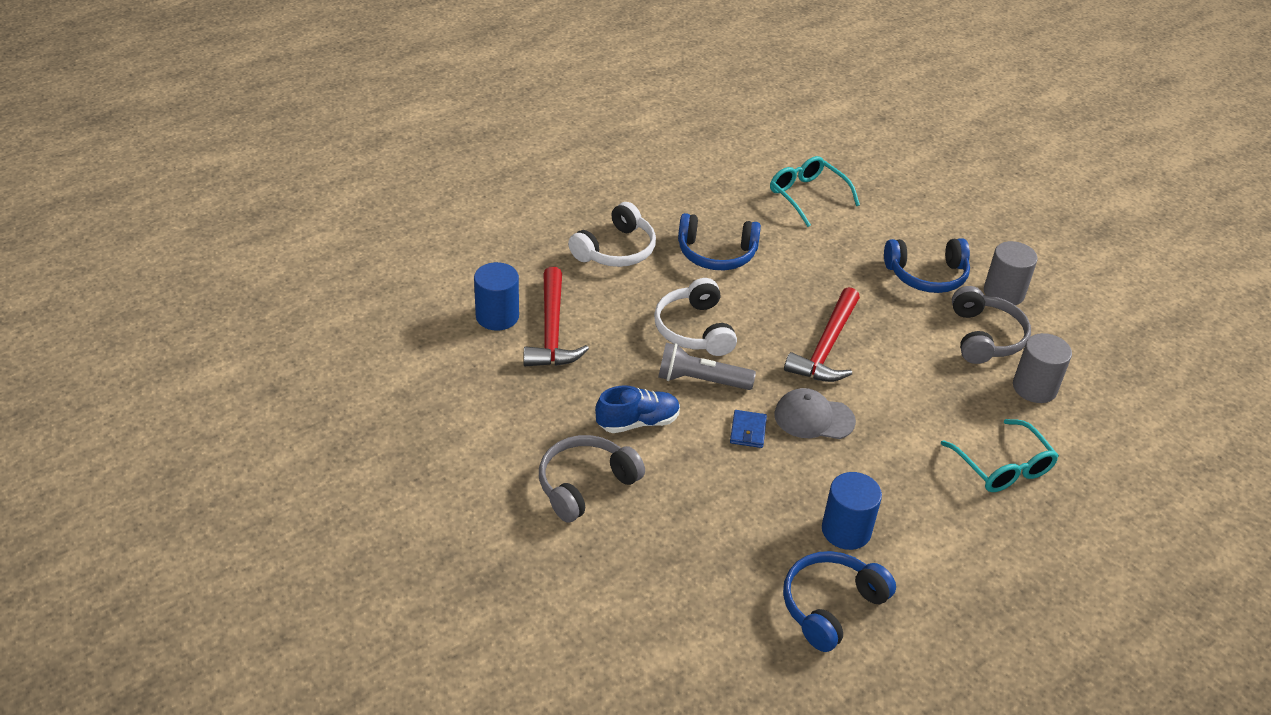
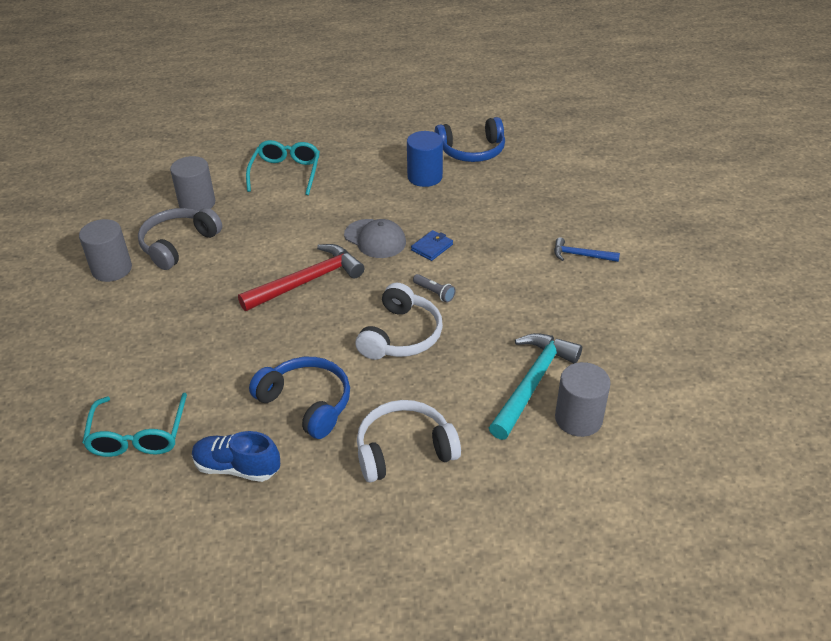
camera: 145 degrees left, 0 degrees up
(497, 316) = (578, 418): blue cylinder -> grey cylinder
(552, 330) = (532, 383): red hammer -> turquoise hammer
(585, 484) = (581, 255): grey headphones -> blue hammer
(637, 422) = (511, 281): blue shoe -> blue shoe (237, 468)
(701, 380) = (434, 293): grey flashlight -> grey flashlight, size x0.53
(927, 275) = (148, 306): blue headphones -> none

